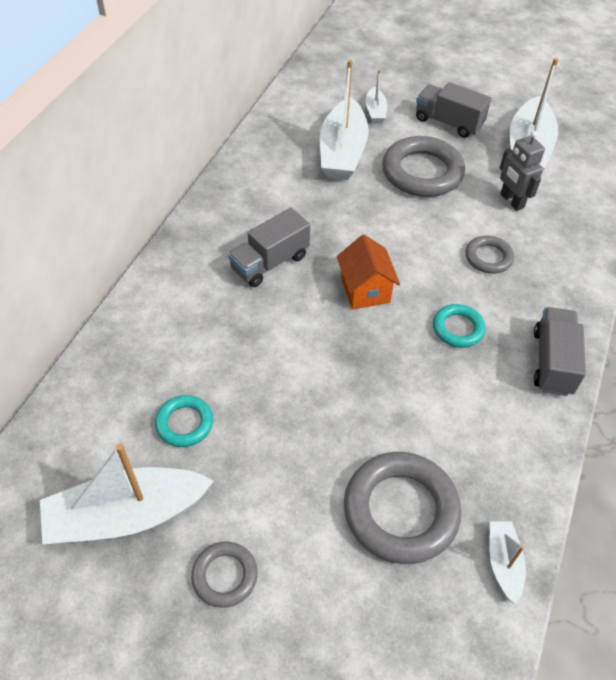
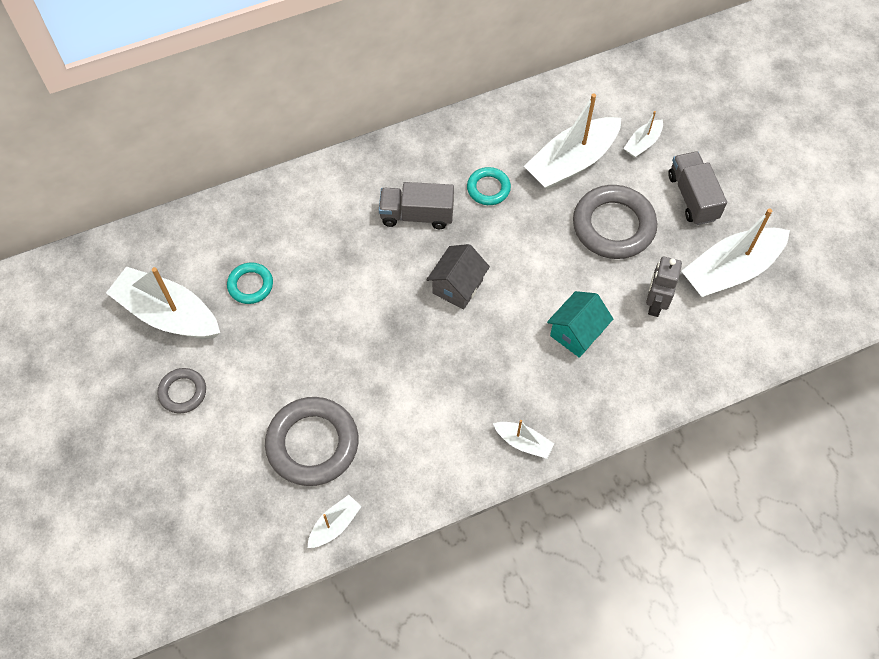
camera: 45 degrees right, 10 degrees up
(365, 290) = (457, 286): orange house -> grey house
(458, 328) = (487, 365): turquoise ring -> turquoise ring (488, 188)
(488, 257) = (576, 333): grey ring -> turquoise house
(552, 362) = (523, 442): grey truck -> white boat

